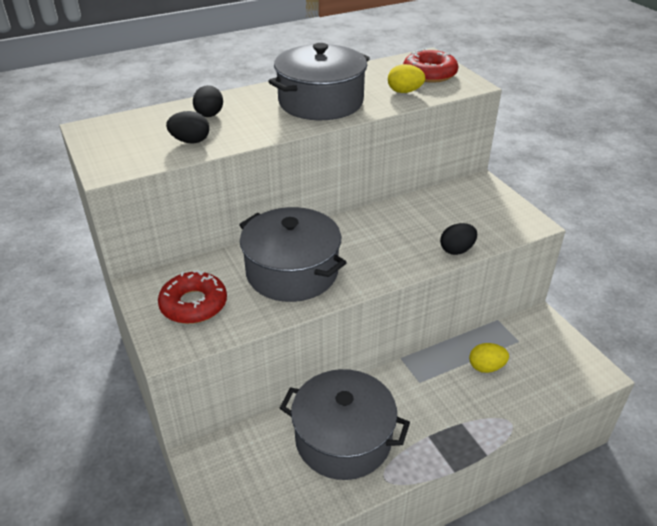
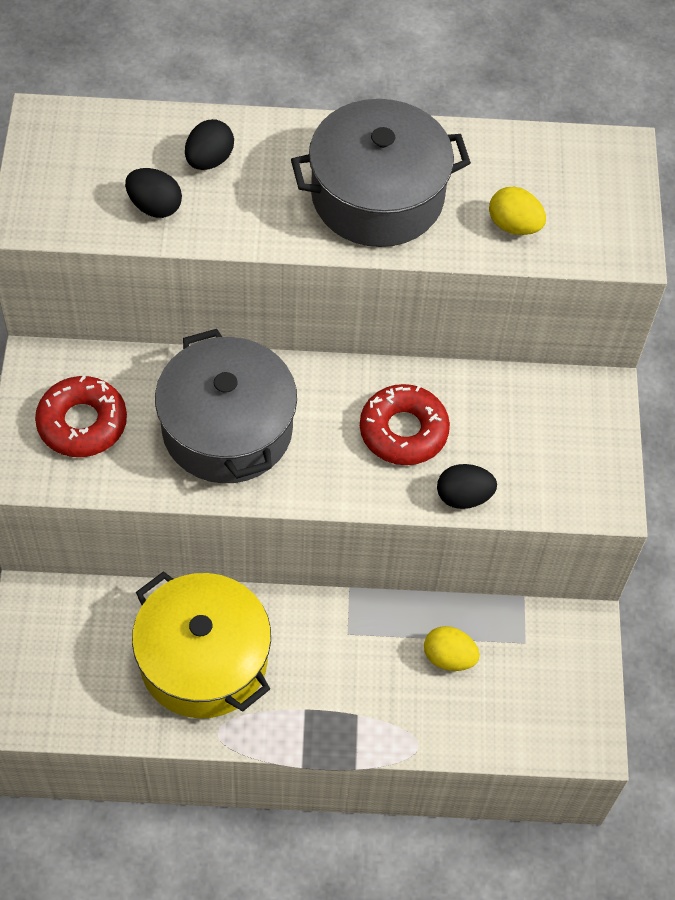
camera: 25 degrees right, 20 degrees up
(343, 439) = (203, 660): grey pot -> yellow pot
(429, 73) = (587, 197): red donut -> red donut (403, 431)

